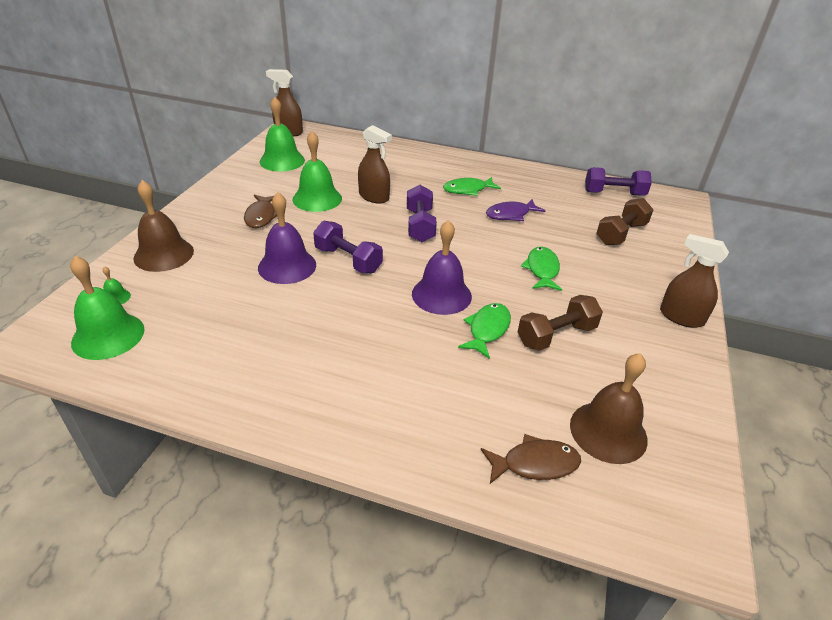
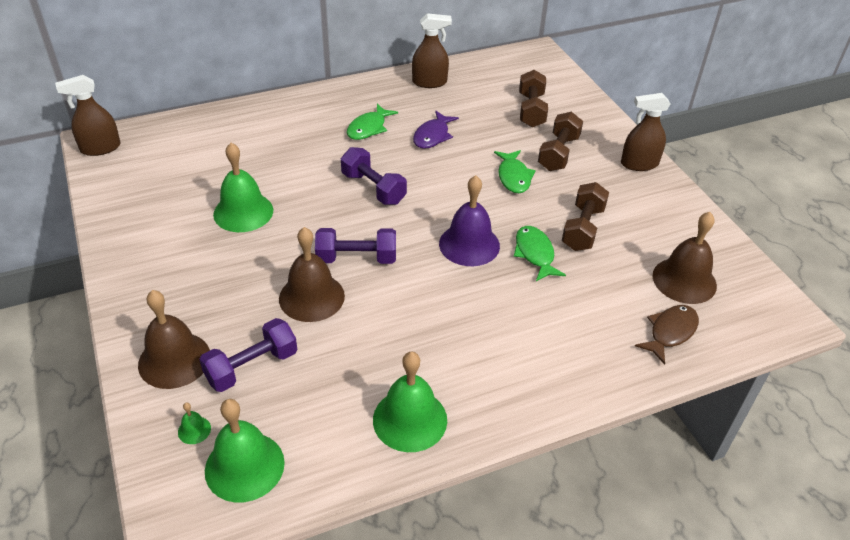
camera: 40 degrees left, 5 degrees up
(261, 216) = (214, 262): brown fish -> none
(282, 161) = (144, 187): green bell -> green bell (410, 419)
(287, 266) = (311, 297): purple bell -> brown bell
(374, 197) = (295, 180): brown spray bottle -> brown spray bottle (429, 82)
(542, 270) = (513, 177): green fish -> green fish turned 150 degrees counterclockwise
(606, 273) = (558, 153): none -> brown dumbbell
(614, 193) = (486, 71): purple dumbbell -> purple dumbbell (252, 367)

